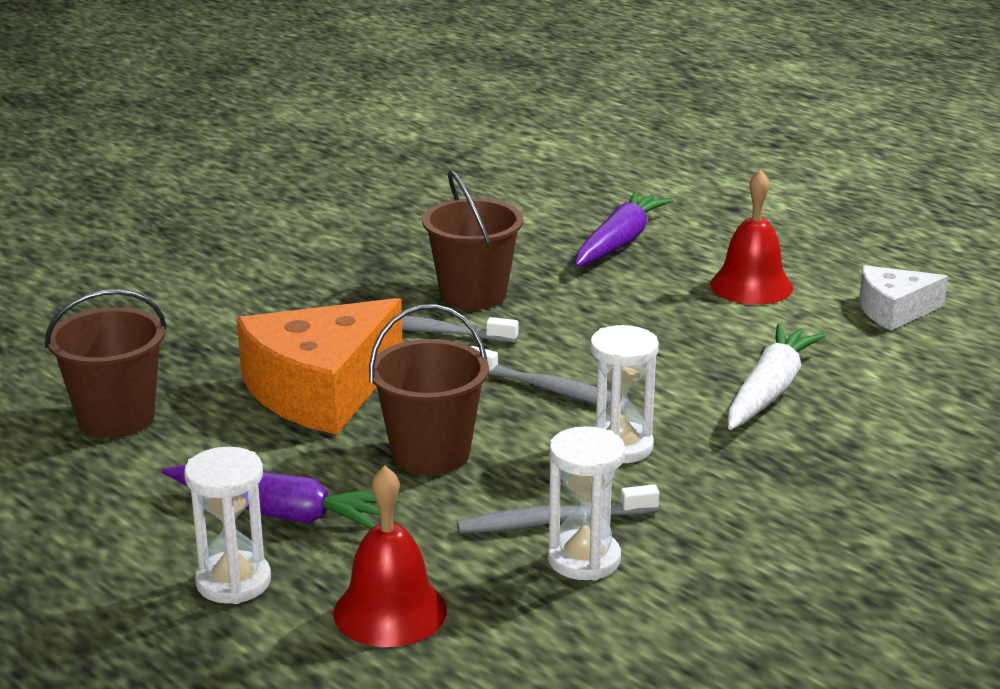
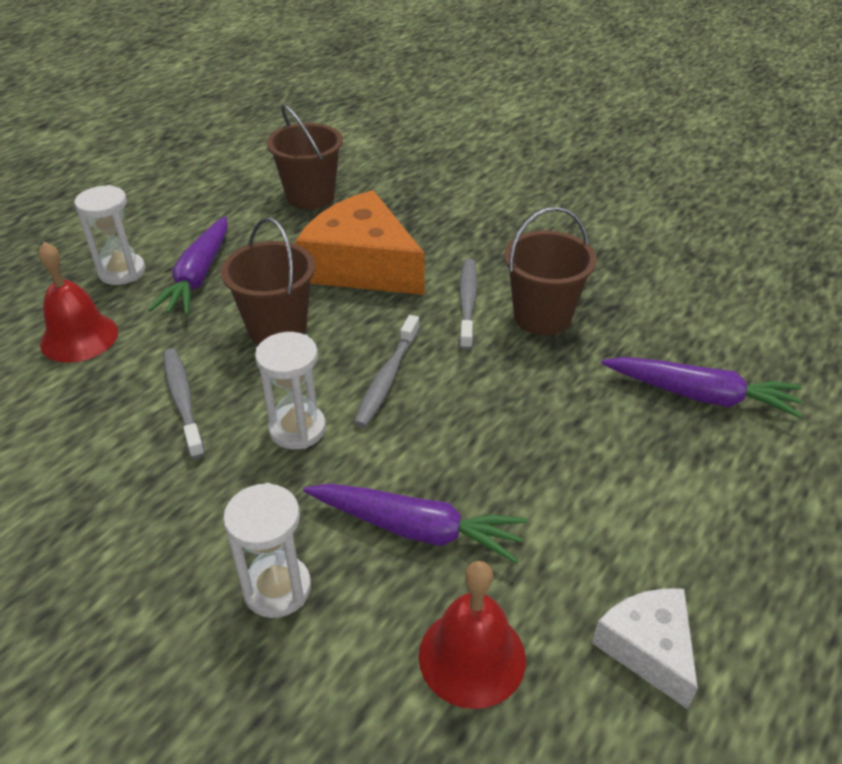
camera: 80 degrees right, 15 degrees up
(584, 559) = (129, 422): white hourglass -> white hourglass (277, 588)
(751, 285) = (651, 506): red bell -> red bell (472, 656)
(769, 391) = (417, 529): white carrot -> purple carrot

